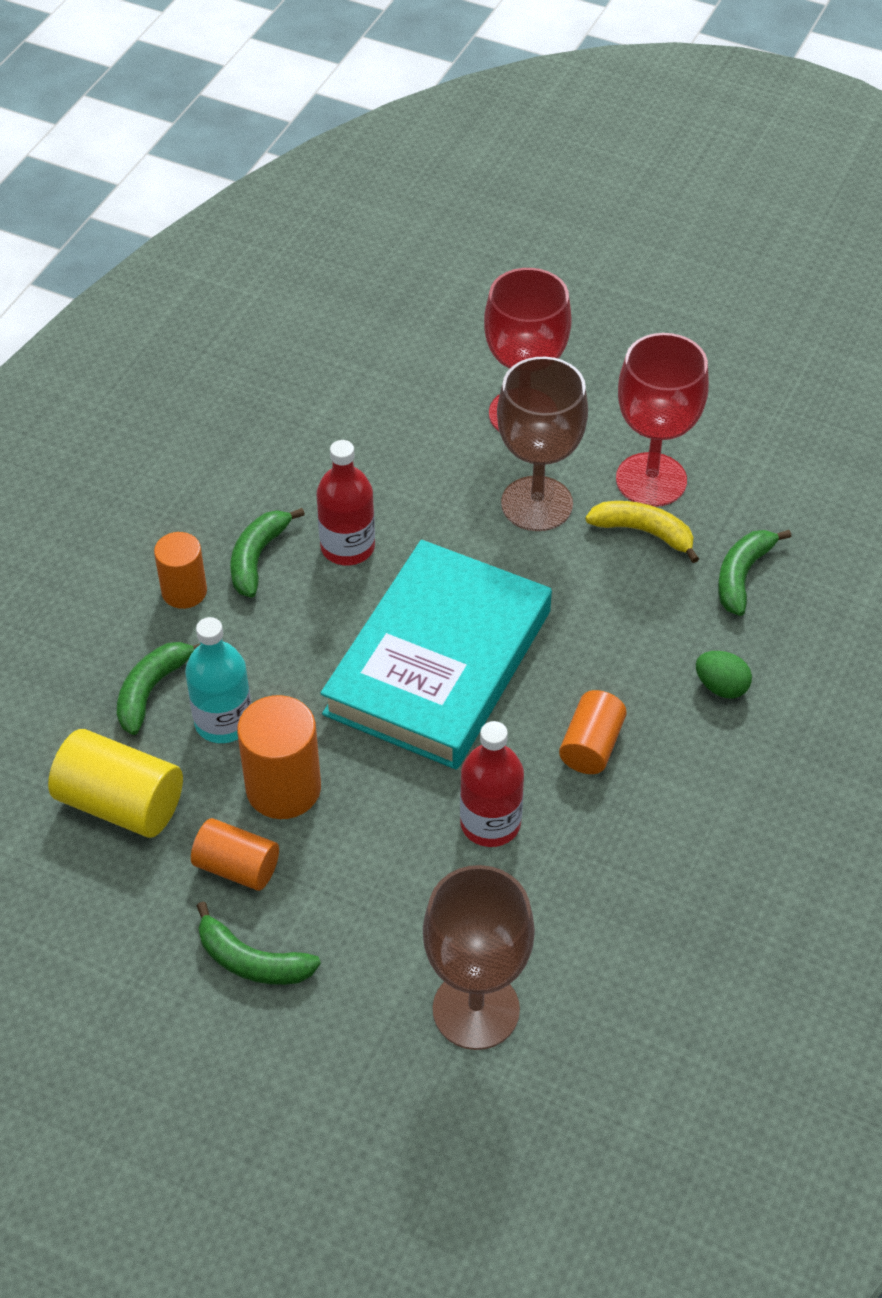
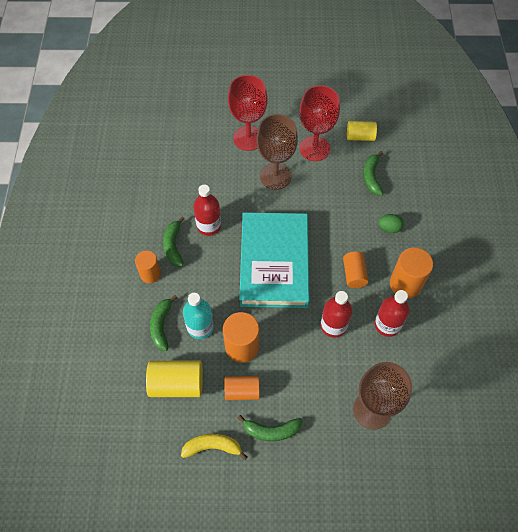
camera: 25 degrees left, 10 degrees up
(605, 866) = (387, 324): none -> red bottle
(644, 532) = (324, 172): yellow banana -> yellow banana (213, 447)
(691, 805) = (405, 284): none -> orange cylinder
(764, 491) = (360, 137): none -> yellow cylinder

